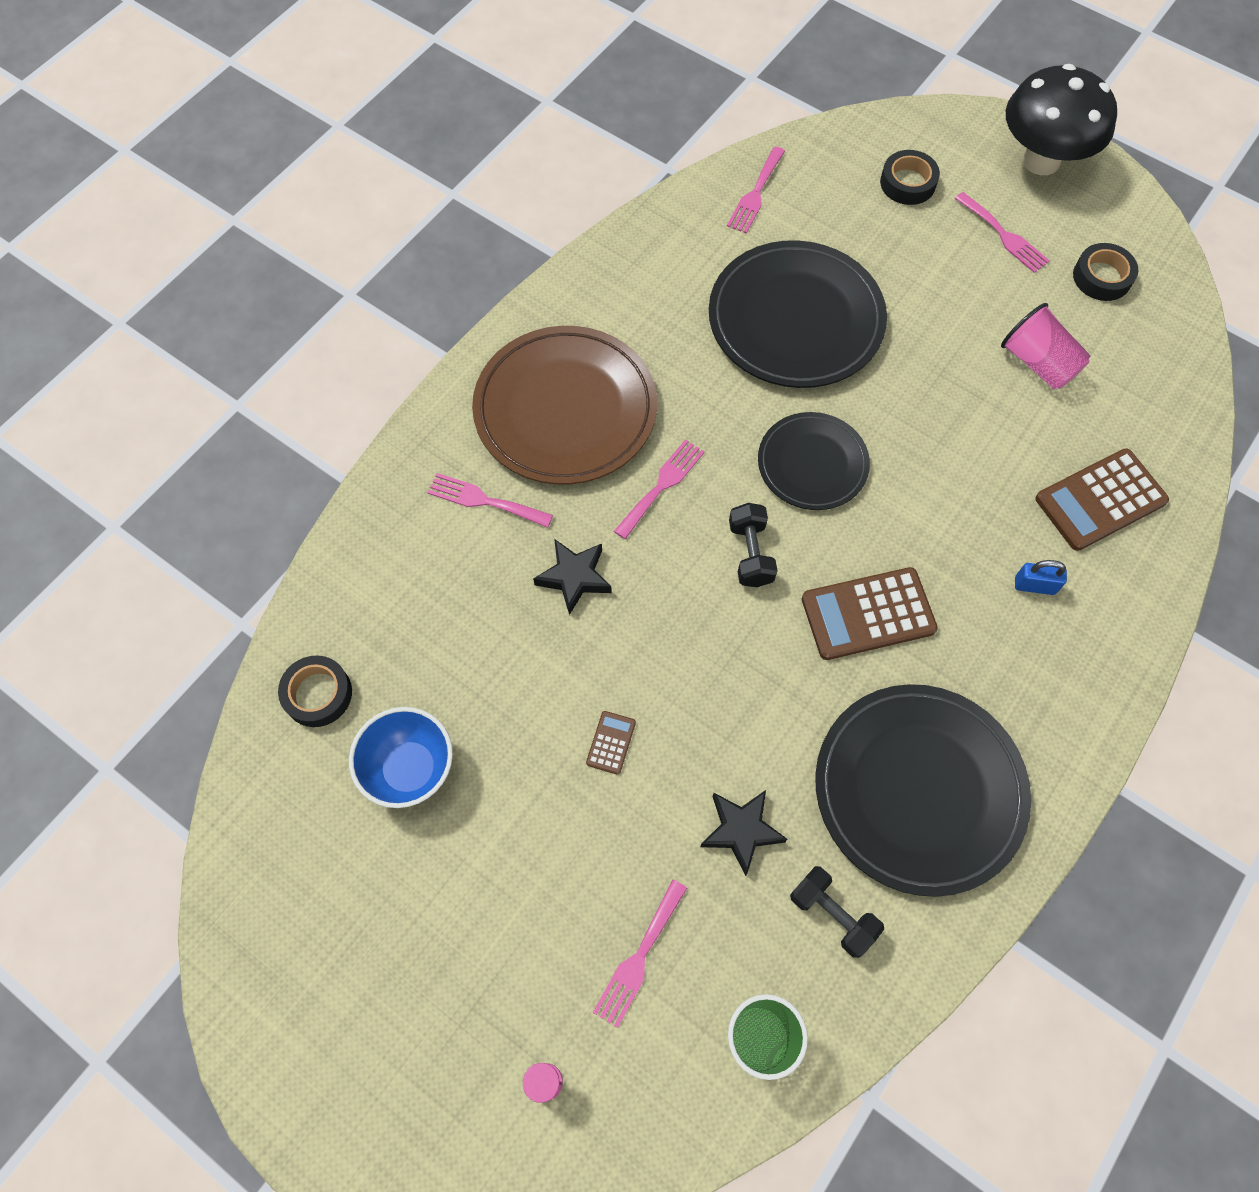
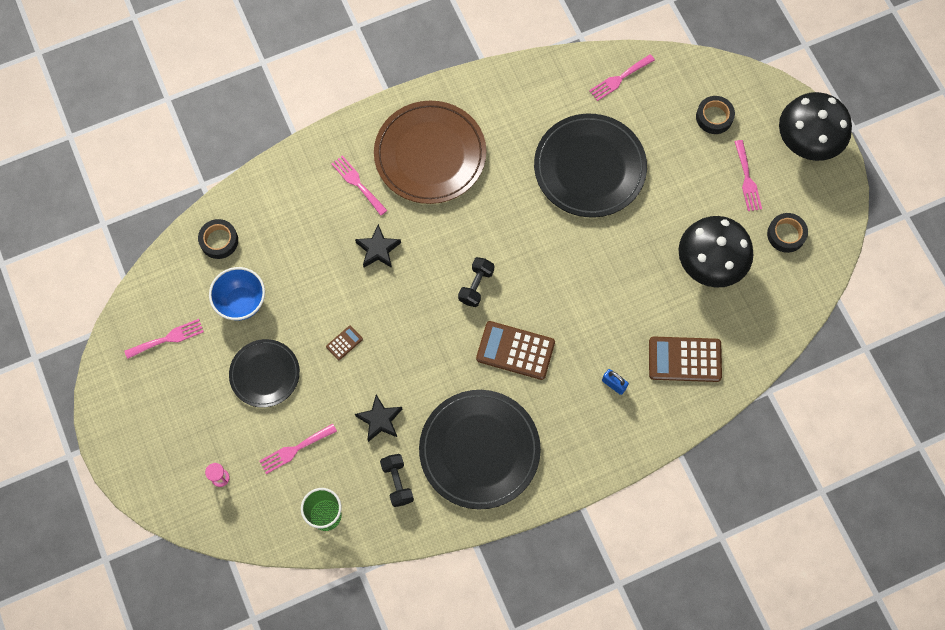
camera: 30 degrees right, 5 degrees up
(662, 485) = (454, 224): pink fork -> pink fork (168, 338)
(812, 464) = (542, 255): black plate -> black plate (265, 374)
(1038, 363) = (709, 265): pink cup -> black mushroom

